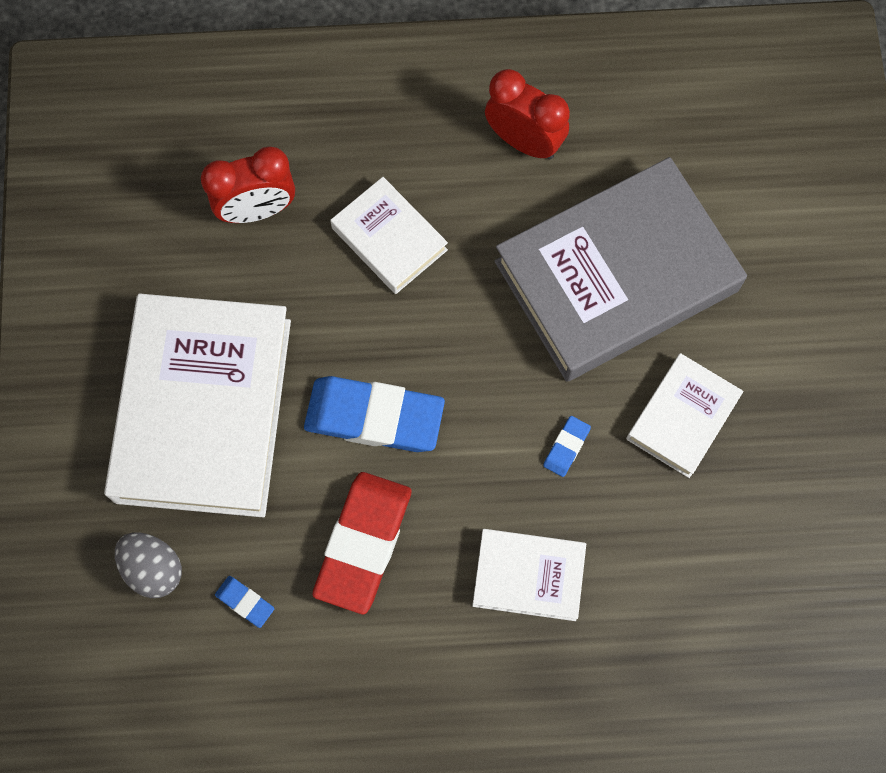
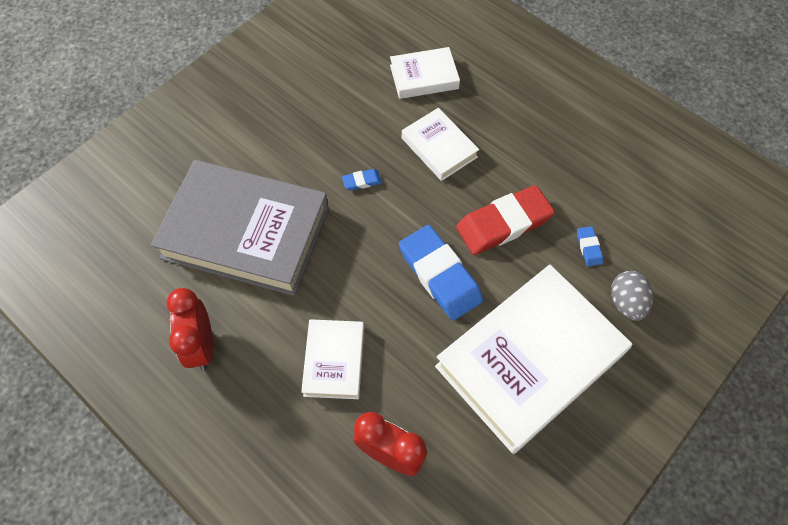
camera: 135 degrees left, 10 degrees down
(682, 418) = (296, 148): white book -> white book (424, 77)

